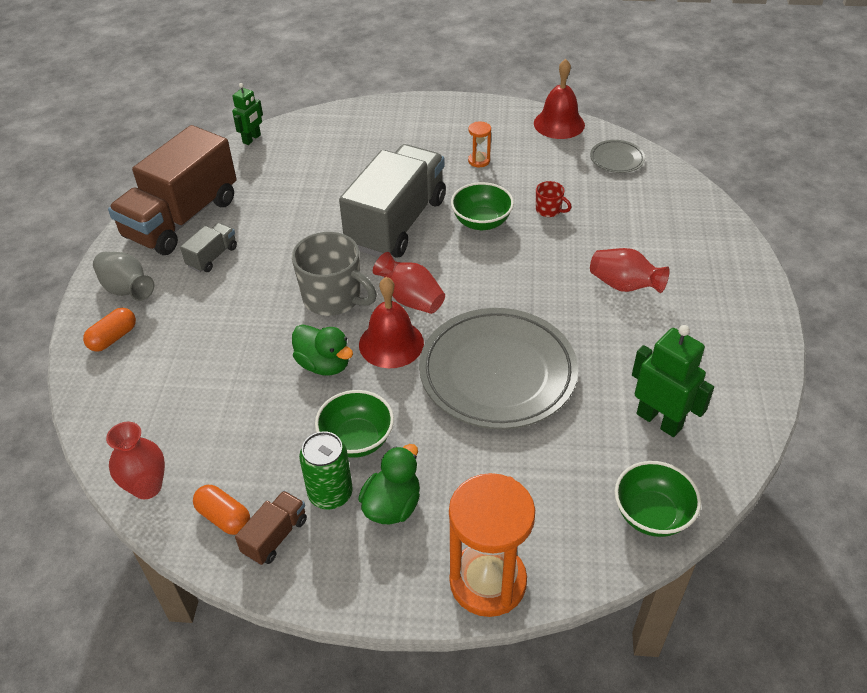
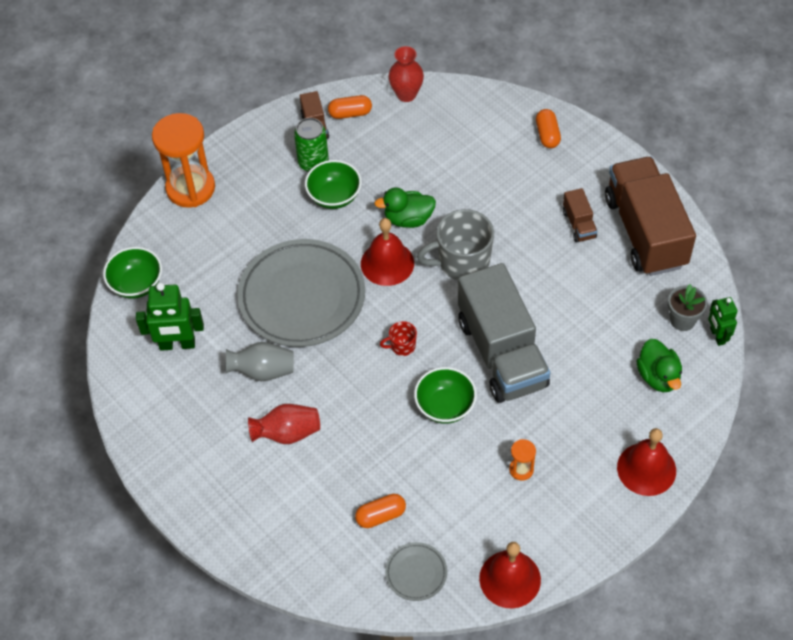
camera: 135 degrees right, 10 degrees up
(127, 289) = (591, 163): grey vase -> grey vase (263, 371)
(212, 257) = (579, 224): grey truck -> brown truck
(255, 159) = (682, 320): none -> grey flower pot
(392, 506) = (275, 182): green duck -> green duck (658, 376)
(403, 115) = (646, 469): none -> red bell
(411, 299) = (414, 302): red vase -> none
(549, 210) = (410, 462): red mug -> red mug (402, 346)
(606, 197) = (381, 516): none -> orange capsule

